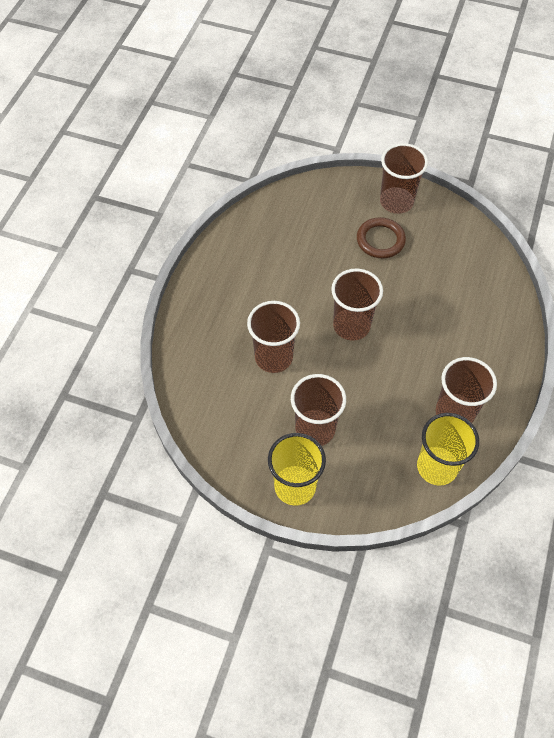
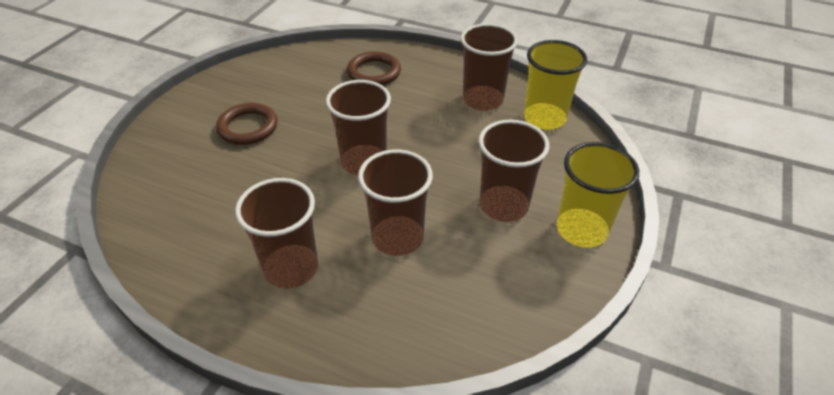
camera: 85 degrees left, 15 degrees down
(396, 202) = (197, 109): brown cup -> brown cup (291, 268)
(478, 318) = (374, 72): none -> brown ring

